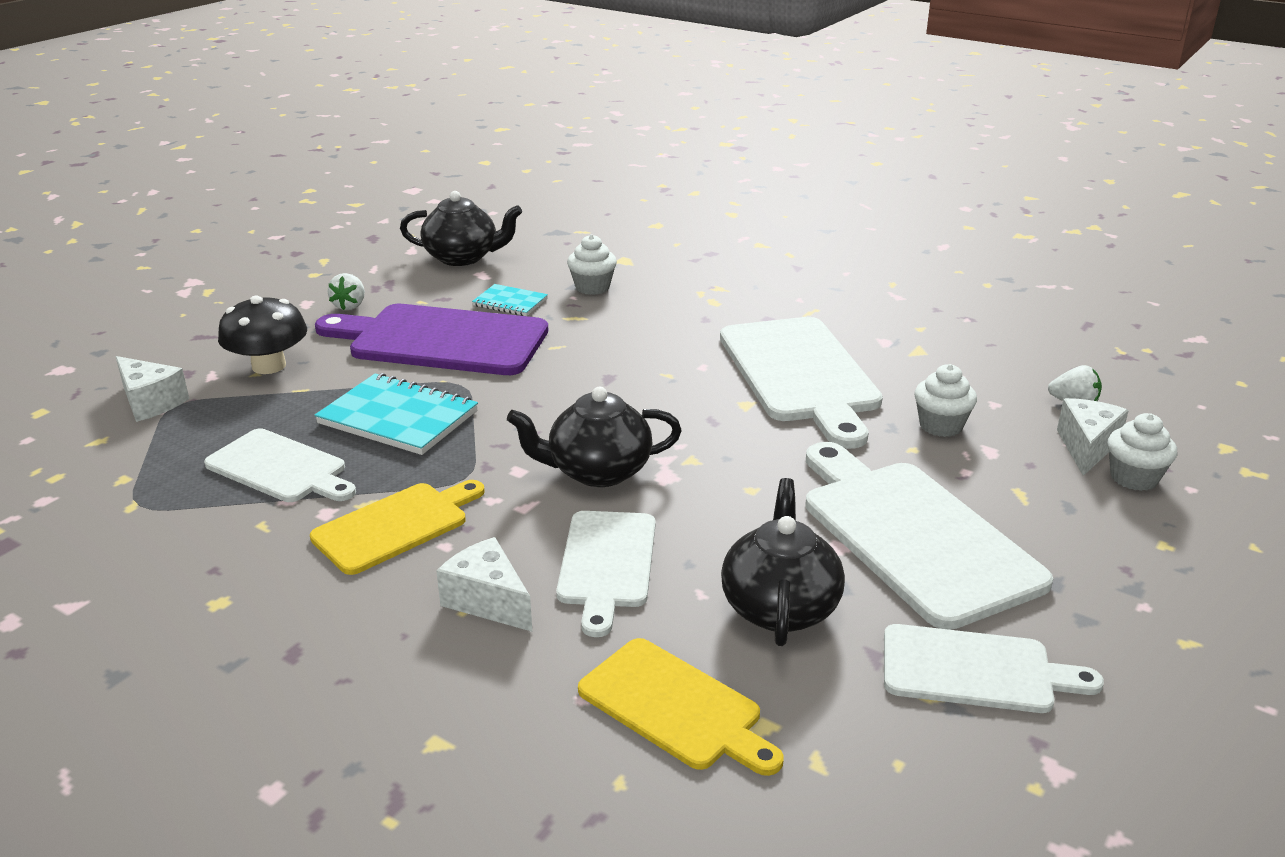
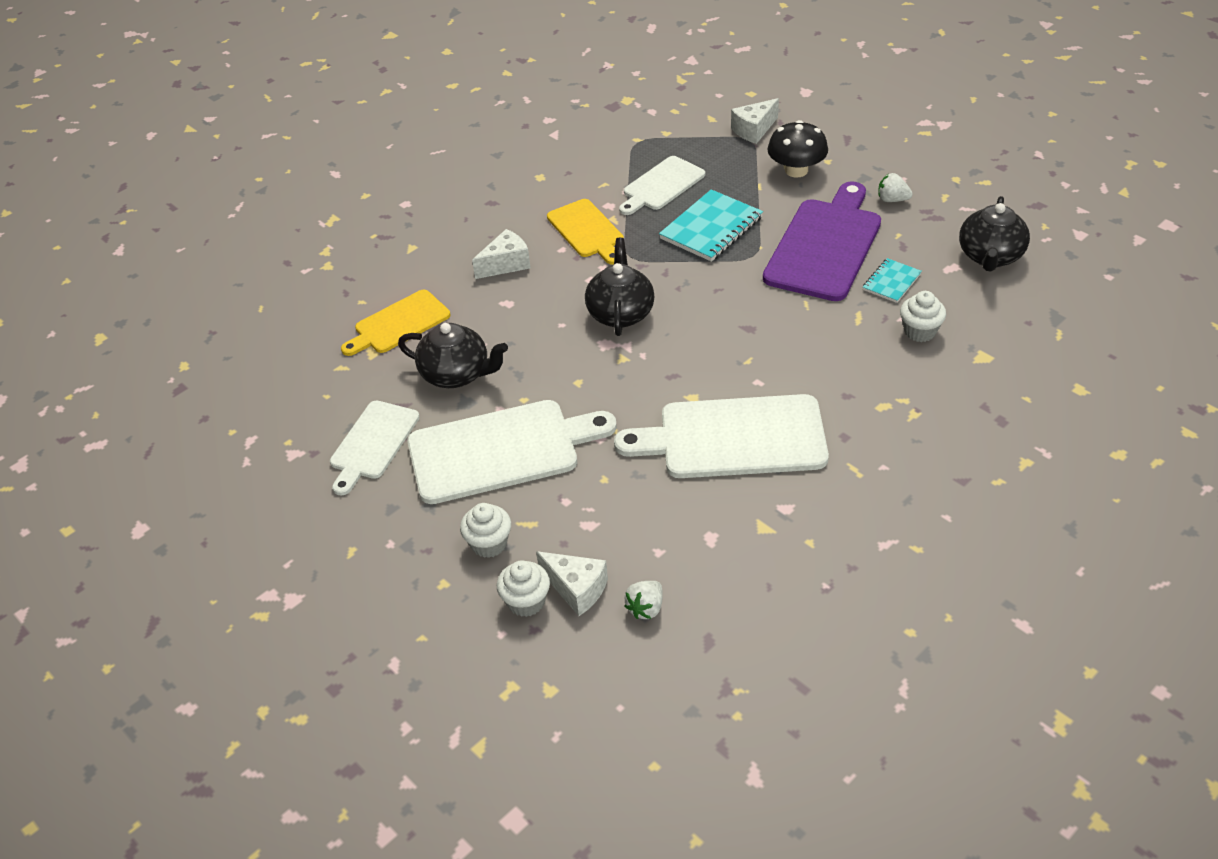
camera: 105 degrees right, 15 degrees up
(607, 564) = (522, 309): white cutting board -> none
(941, 426) = (632, 505): white cupcake -> white cupcake (489, 544)

